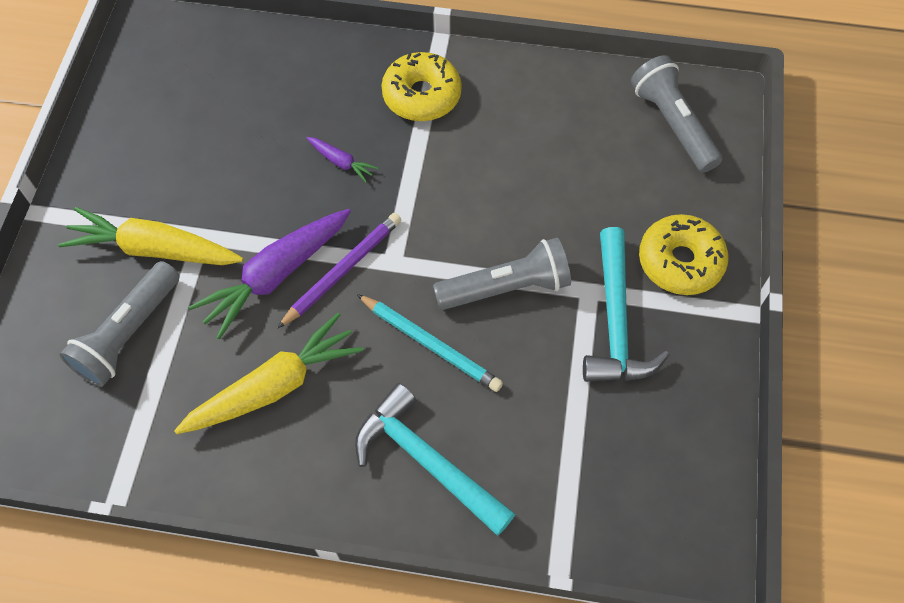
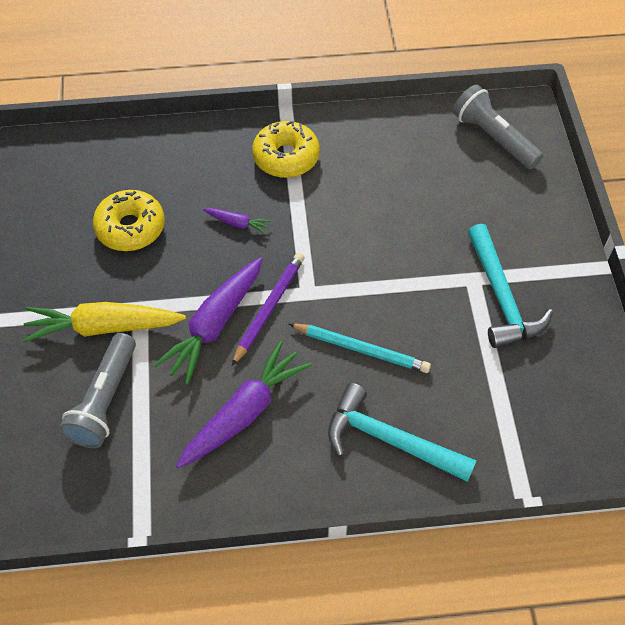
camera: 15 degrees left, 5 degrees down
(273, 386) = (243, 413): yellow carrot -> purple carrot
(506, 287) = (406, 291): grey flashlight -> none
(680, 261) = (535, 241): yellow donut -> yellow donut (130, 228)

